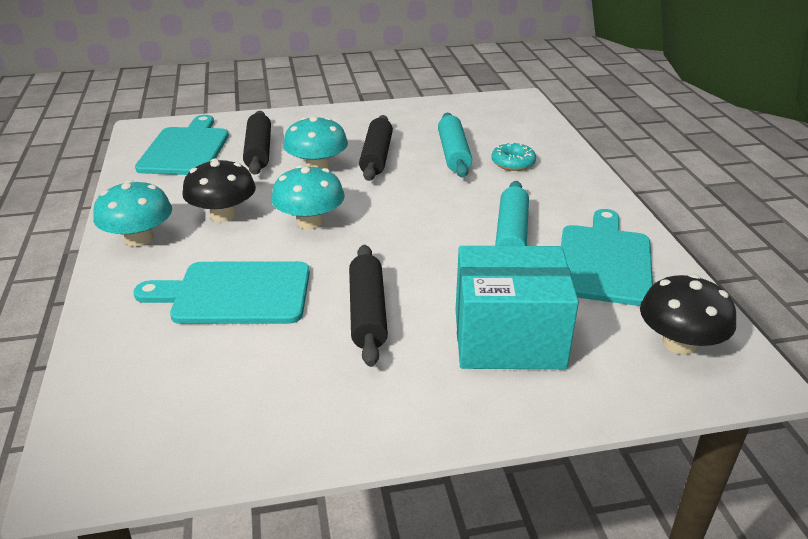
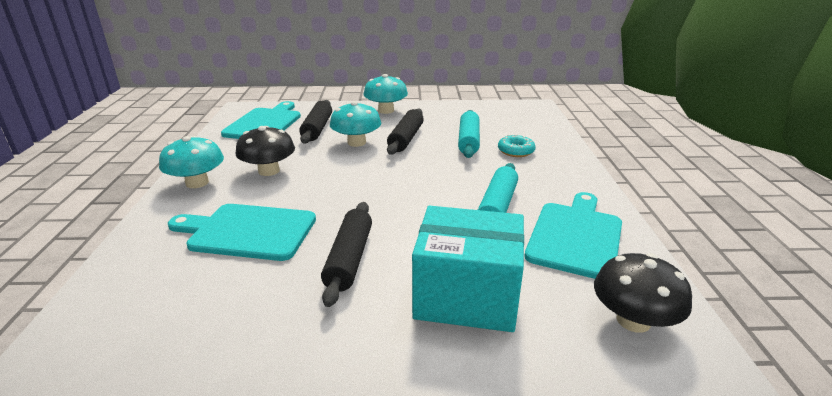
camera: 10 degrees right, 5 degrees down
(310, 222) = (333, 182): turquoise mushroom -> turquoise mushroom (386, 110)

